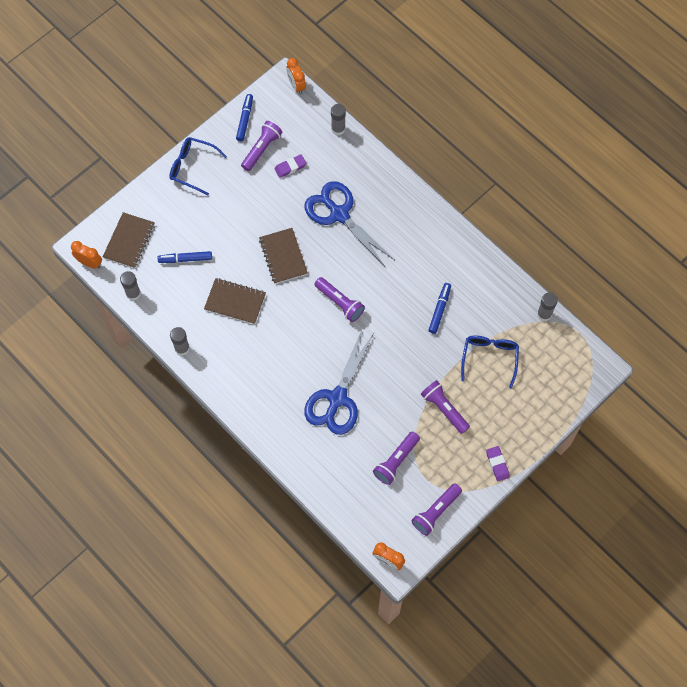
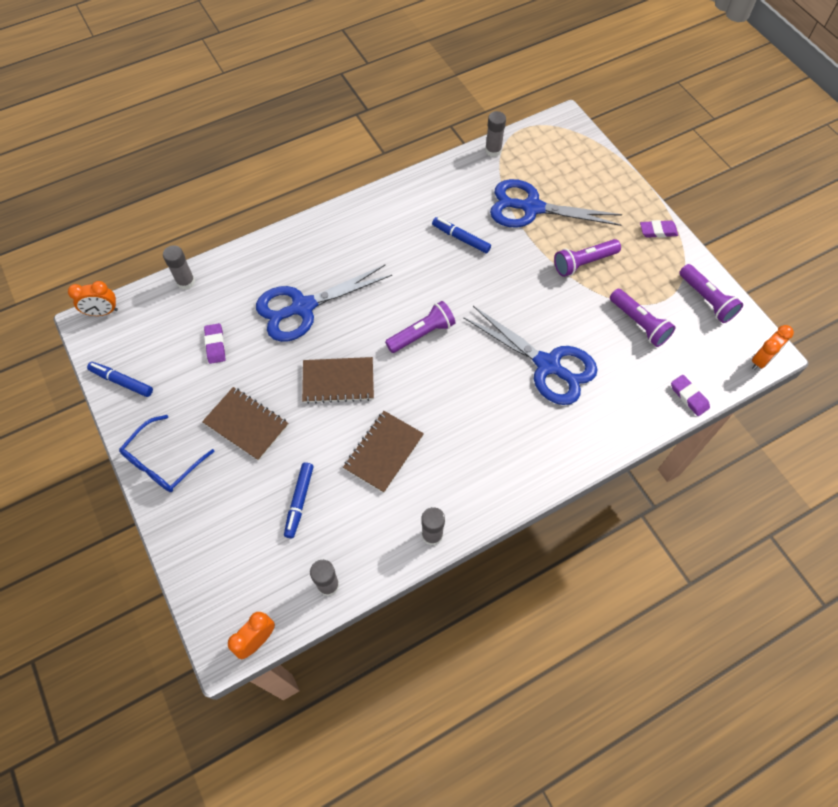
camera: 75 degrees left, 5 degrees down
(129, 241) = (243, 573): brown notebook -> brown notebook (246, 424)
(262, 149) = (175, 371): purple flashlight -> none
(338, 507) = (689, 397): none -> purple eraser
(489, 358) = (531, 208): blue glasses -> blue scissors

